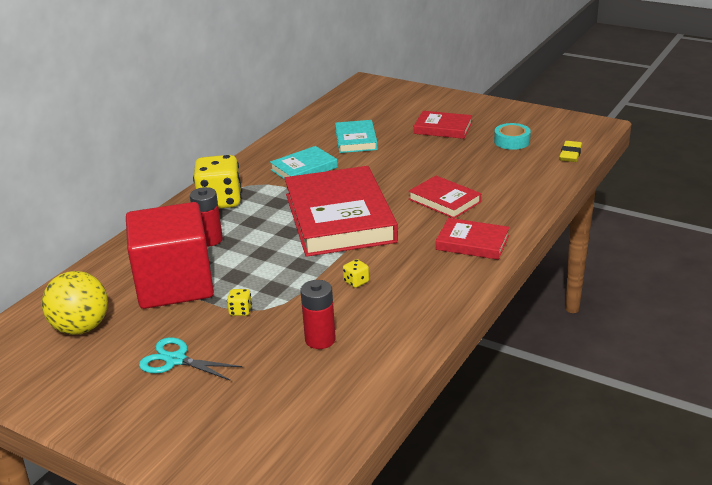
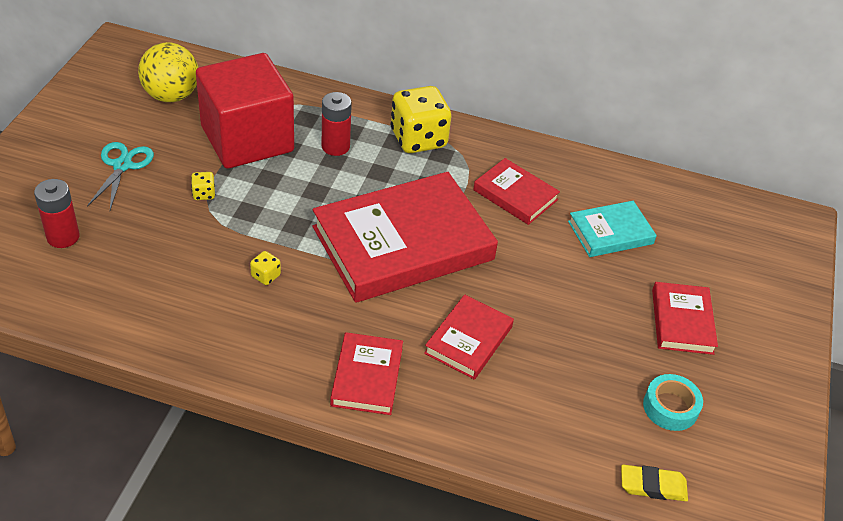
camera: 70 degrees right, 15 degrees up
(304, 168) = (515, 195): turquoise book -> red book
(320, 340) = (155, 261): red battery -> red battery (63, 237)

